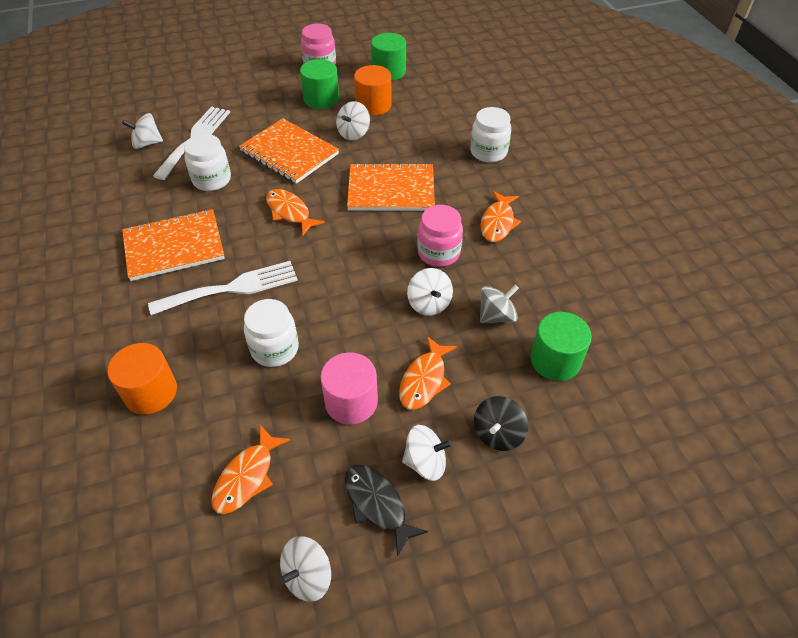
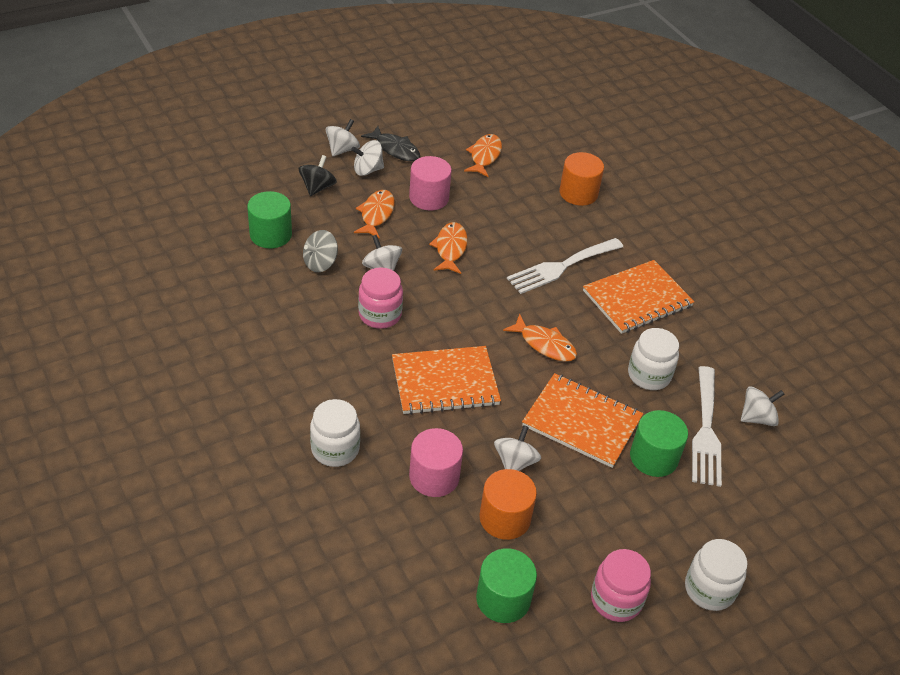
camera: 165 degrees right, 5 degrees down
(275, 349) = (501, 225): white jar -> white jar (709, 589)
(308, 576) = (428, 120): white spinning top -> white spinning top (342, 150)
(321, 99) = (582, 522): green cylinder -> green cylinder (653, 457)
(416, 130) = (434, 477): none -> pink cylinder
(498, 222) = (321, 353): orange fish -> orange fish (450, 248)

